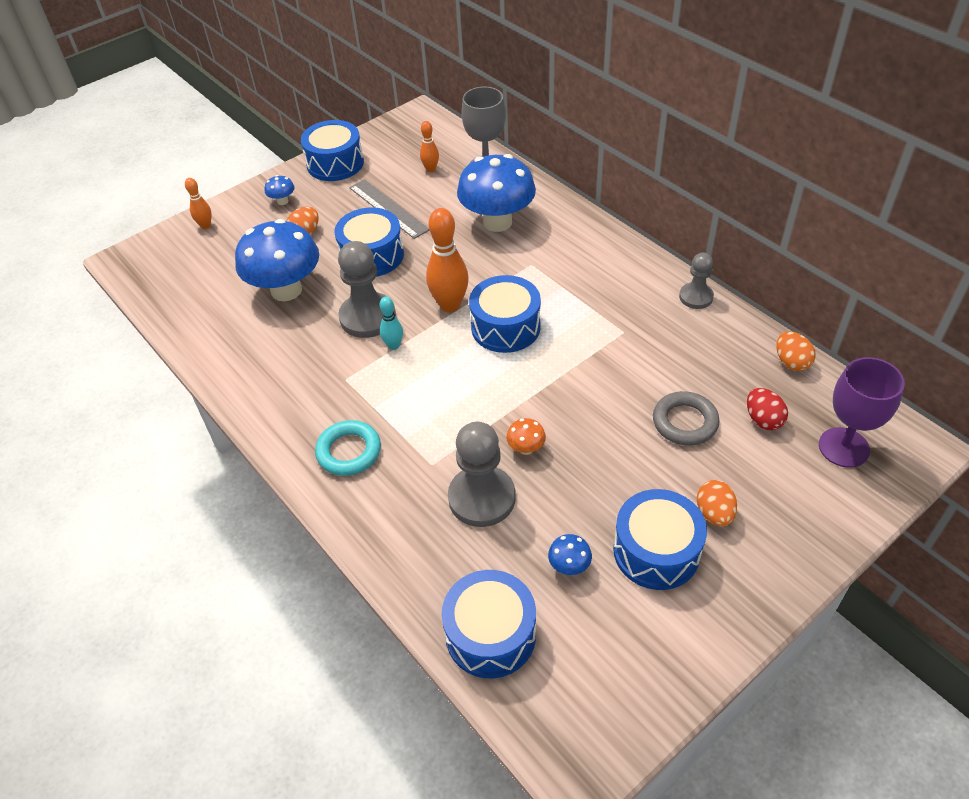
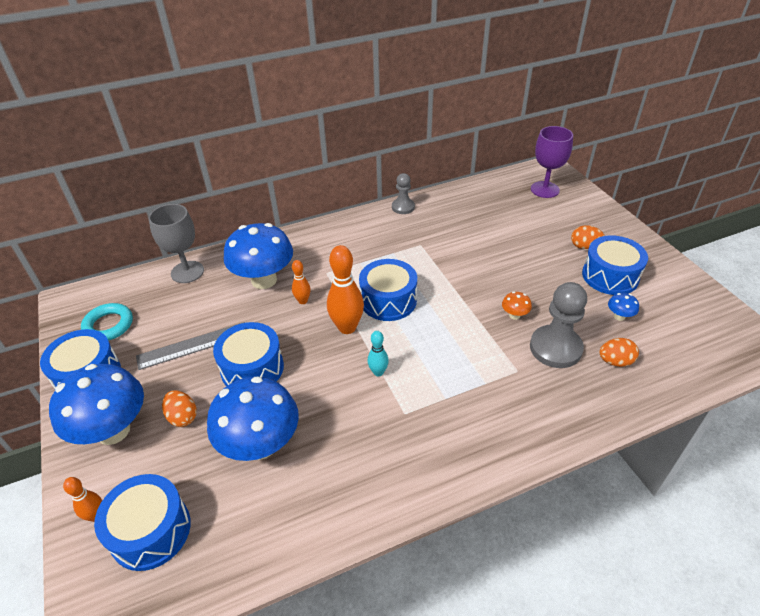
camera: 75 degrees left, 5 degrees down
(282, 201) = (113, 430): blue mushroom -> blue mushroom, size x2.48
(349, 451) = (491, 423): turquoise ring -> turquoise ring (109, 325)
(368, 317) = (334, 384): grey pawn -> none
(431, 169) = (160, 306): orange bowling pin -> orange bowling pin (303, 301)
(490, 634) = (673, 367): blue drum -> blue drum (150, 531)
(685, 422) = (510, 239): grey ring -> none
(763, 420) = (517, 210): red egg -> none
(791, 362) = (475, 188): orange egg -> orange egg (615, 361)

